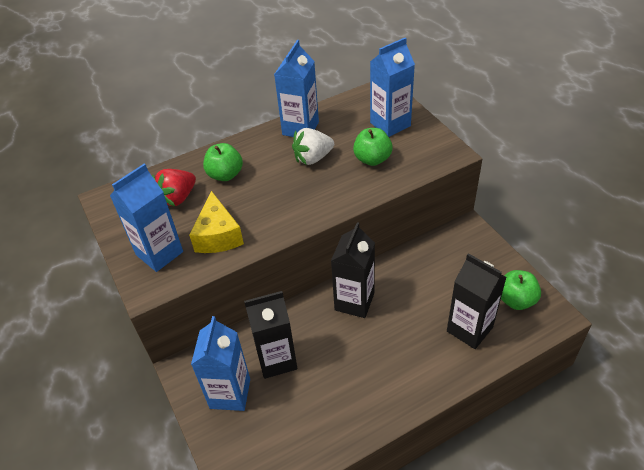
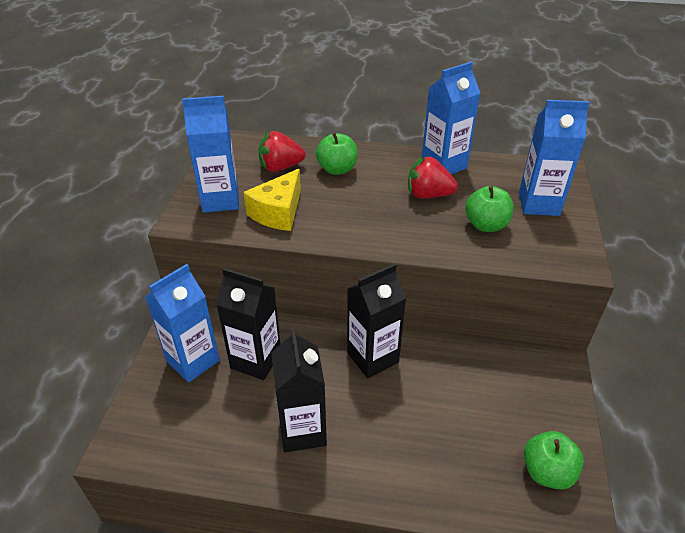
camera: 35 degrees right, 5 degrees down
(313, 158) = (428, 195): white strawberry -> red strawberry
(469, 329) = (463, 463): black carton -> black carton (302, 430)

